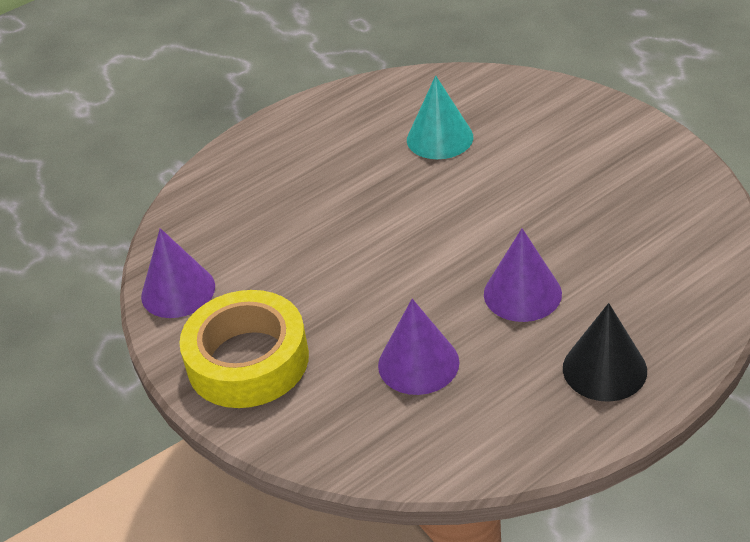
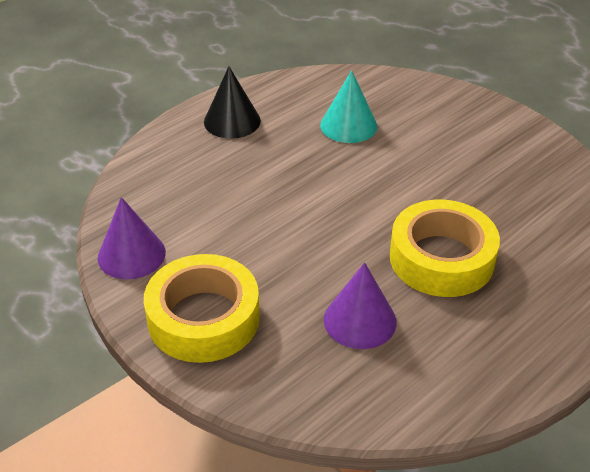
camera: 10 degrees left, 0 degrees up
(522, 293) = (441, 258): purple cone -> yellow tape
(604, 369) = (524, 325): black cone -> black cone (232, 121)

